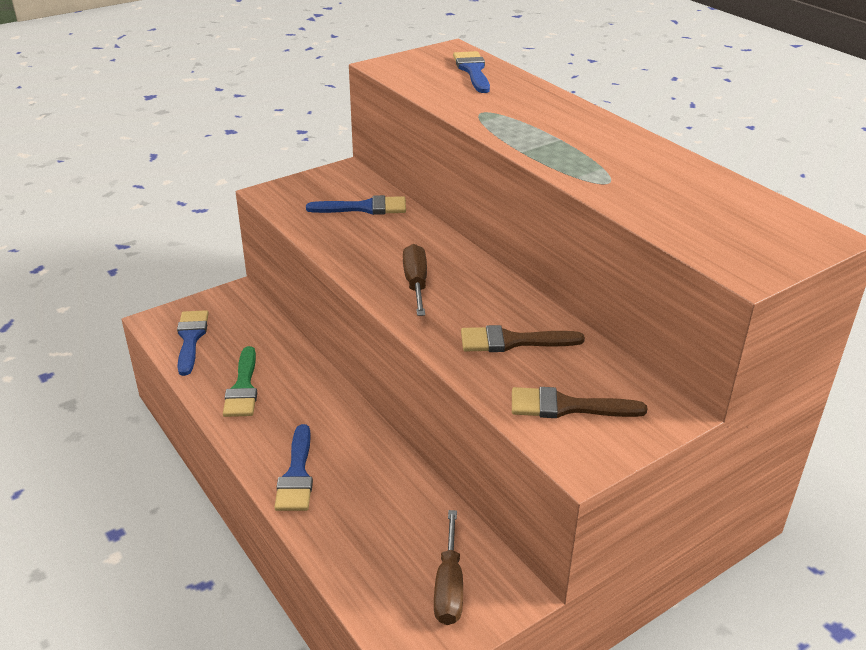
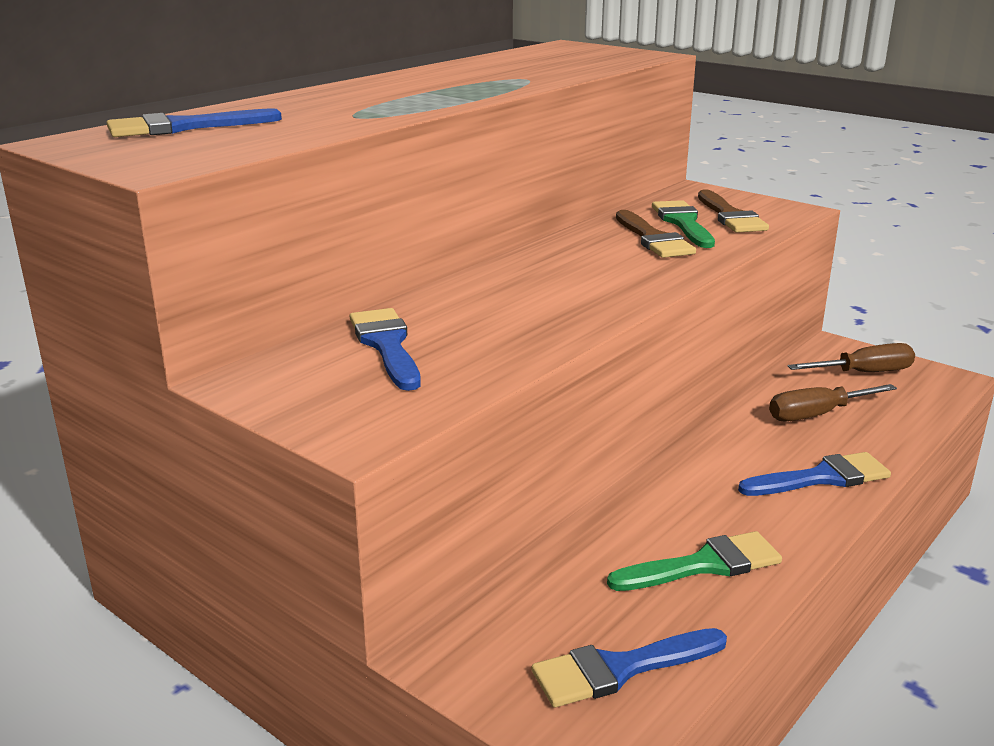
camera: 105 degrees left, 10 degrees down
(416, 283) = (581, 288): brown screwdriver -> brown screwdriver (817, 414)
(553, 370) = (683, 223): none -> green brush

